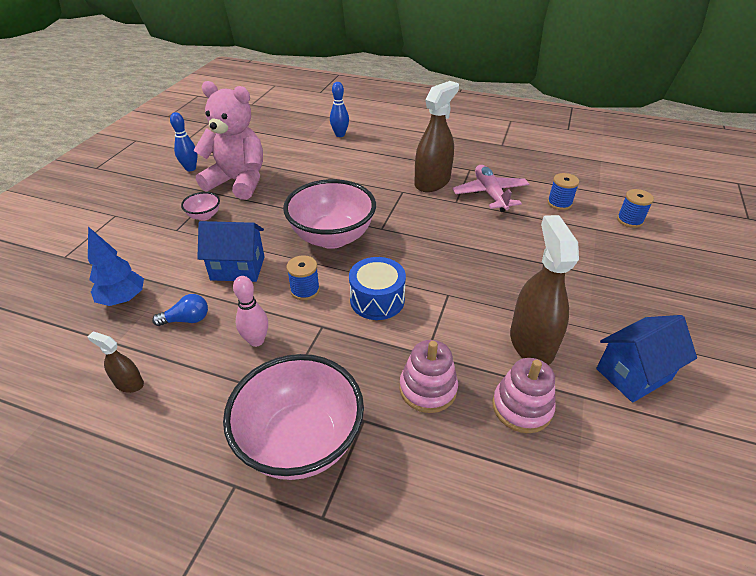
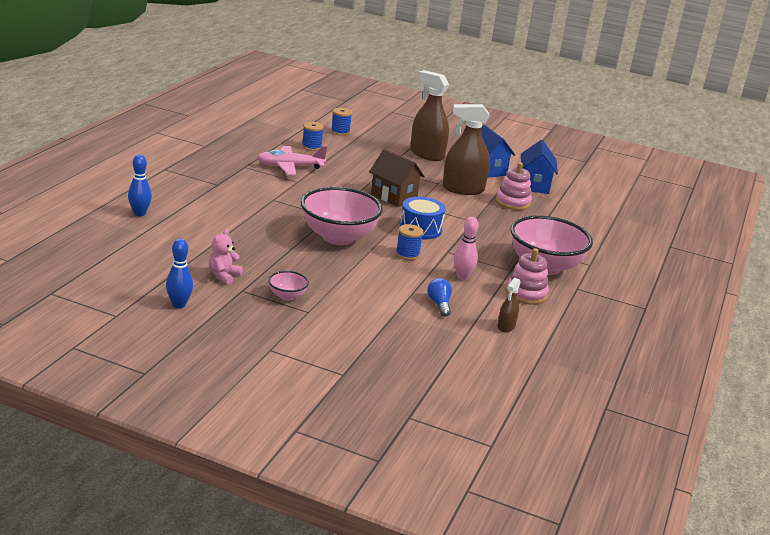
camera: 90 degrees left, 15 degrees down
(123, 299) = (413, 335): blue tree -> none
(238, 182) = (224, 276): pink teddy bear -> pink teddy bear, size x0.44
(238, 268) = (376, 281): blue house -> blue house (534, 185)
(428, 388) = (501, 225): pink stacking toy -> pink stacking toy (526, 294)
(432, 182) = (261, 185): brown spray bottle -> brown spray bottle (427, 154)
(461, 273) = (394, 197): none -> brown house

